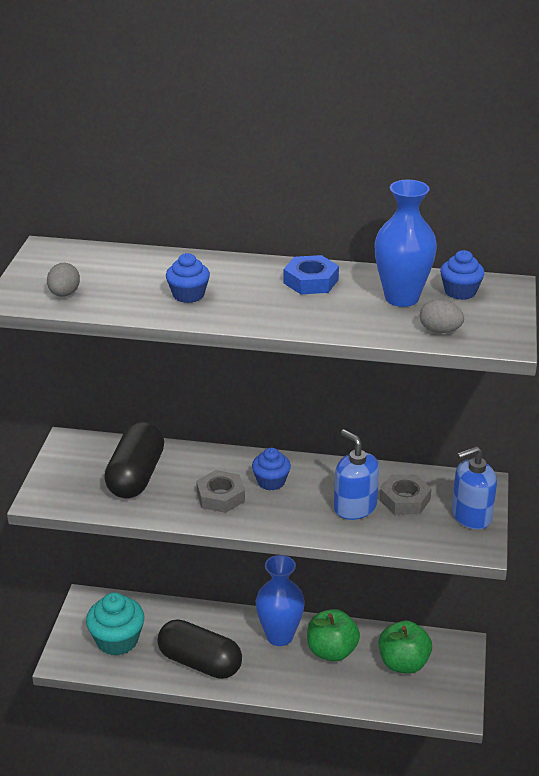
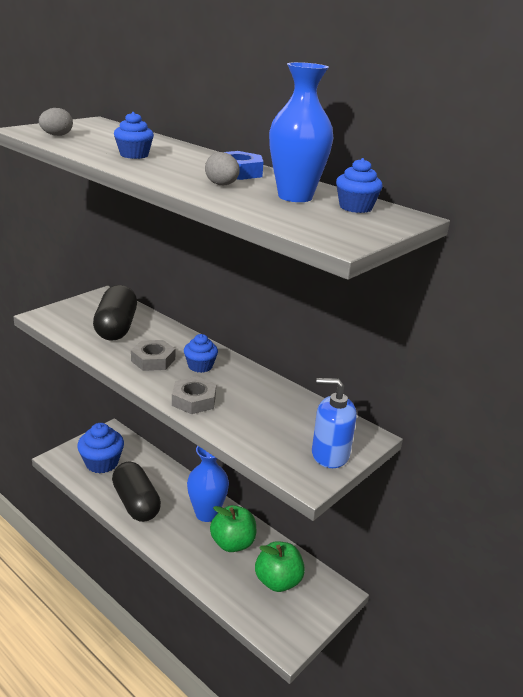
camera: 30 degrees right, 5 degrees down
(117, 640) = (102, 463): turquoise cupcake -> blue cupcake
(136, 476) = (116, 327): black capsule -> black capsule turned 45 degrees counterclockwise
(355, 507) = (240, 407): blue soap dispenser -> none
(405, 500) = (287, 419): grey nut -> grey nut (194, 400)
(440, 331) = (291, 219): grey egg -> grey egg (222, 185)

